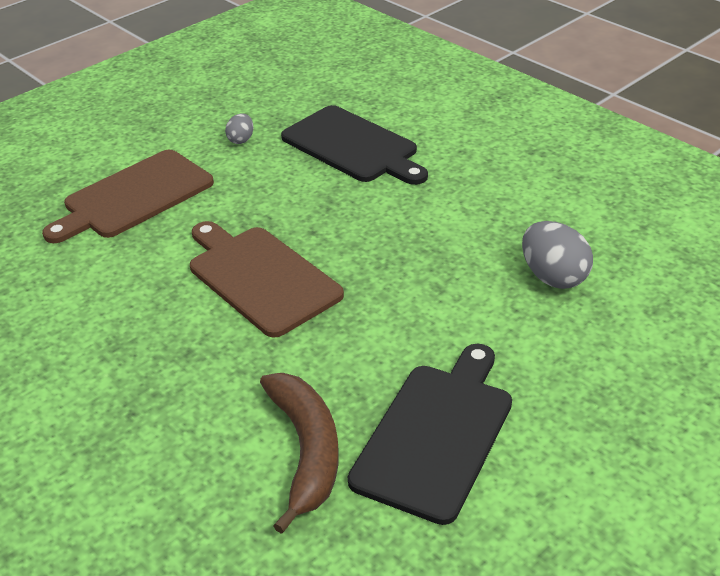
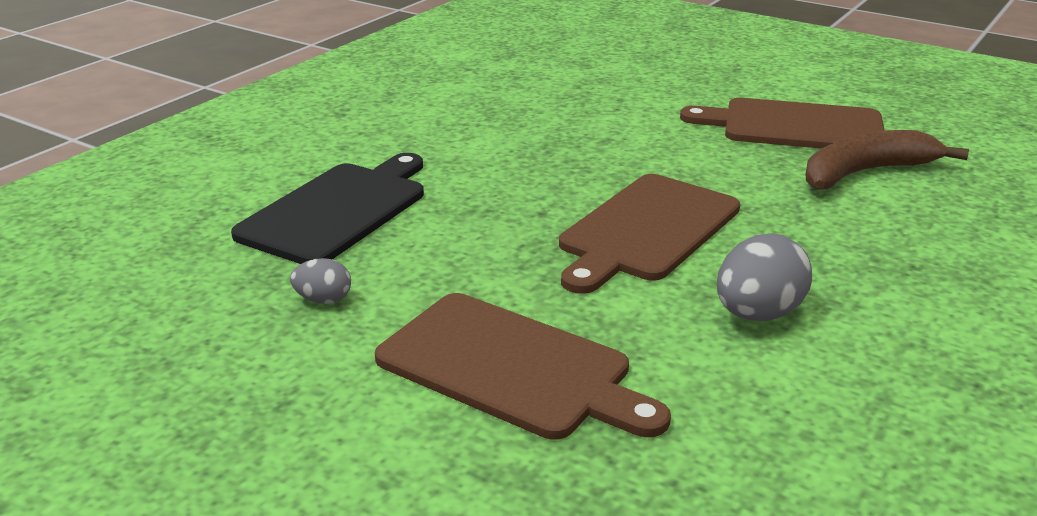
camera: 105 degrees left, 10 degrees down
(436, 435) = (795, 126): black cutting board -> brown cutting board
(553, 277) = (562, 96): grey egg -> grey egg (758, 314)

